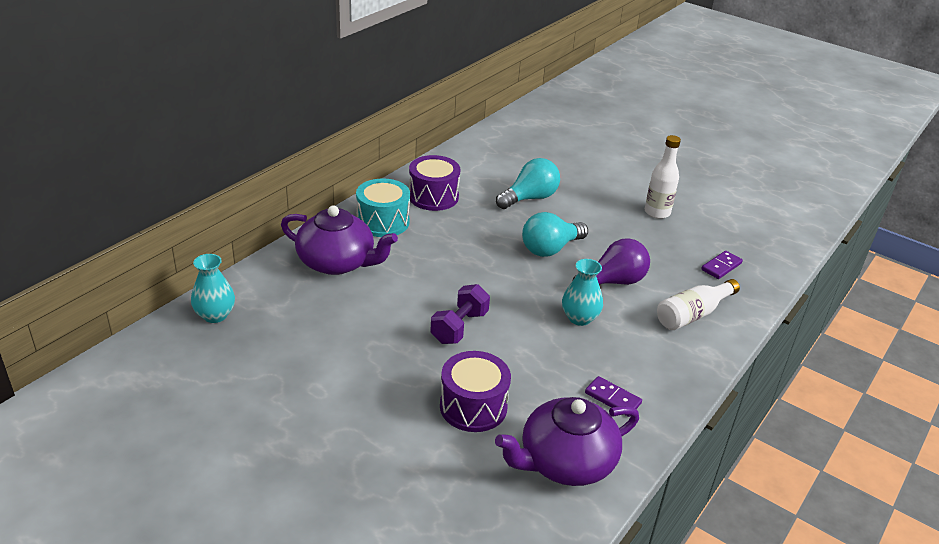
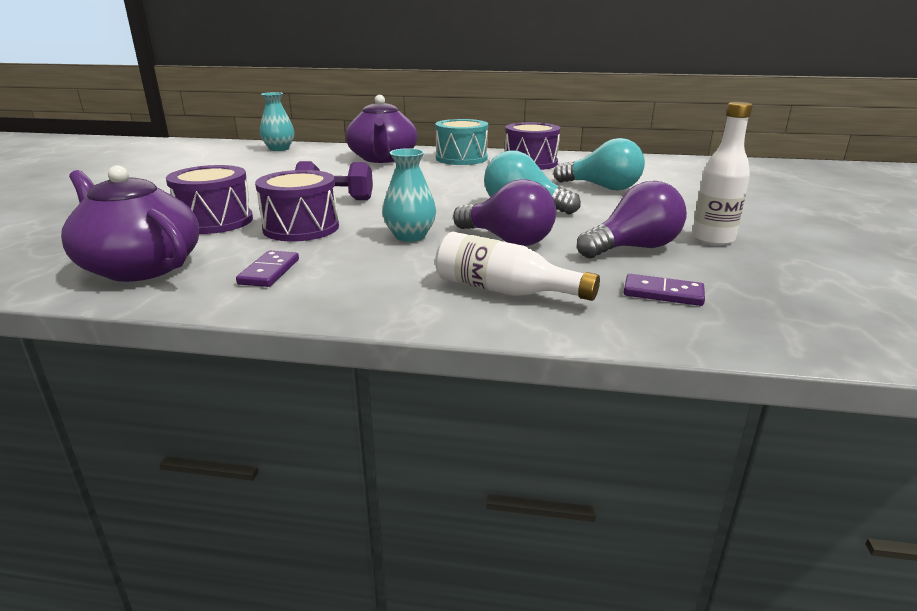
camera: 65 degrees right, 10 degrees down
(525, 363) = (301, 228): none -> purple drum
(655, 244) = (633, 248): none -> purple light bulb

